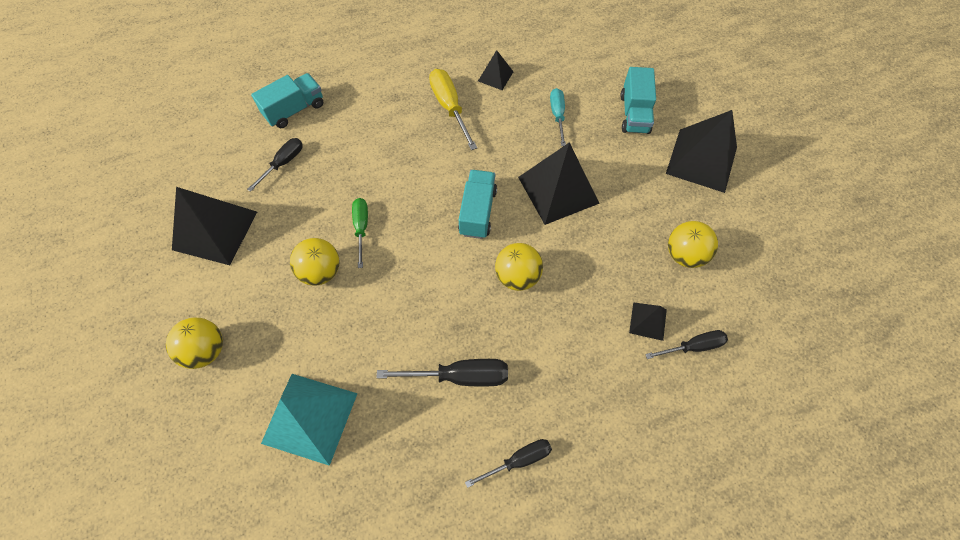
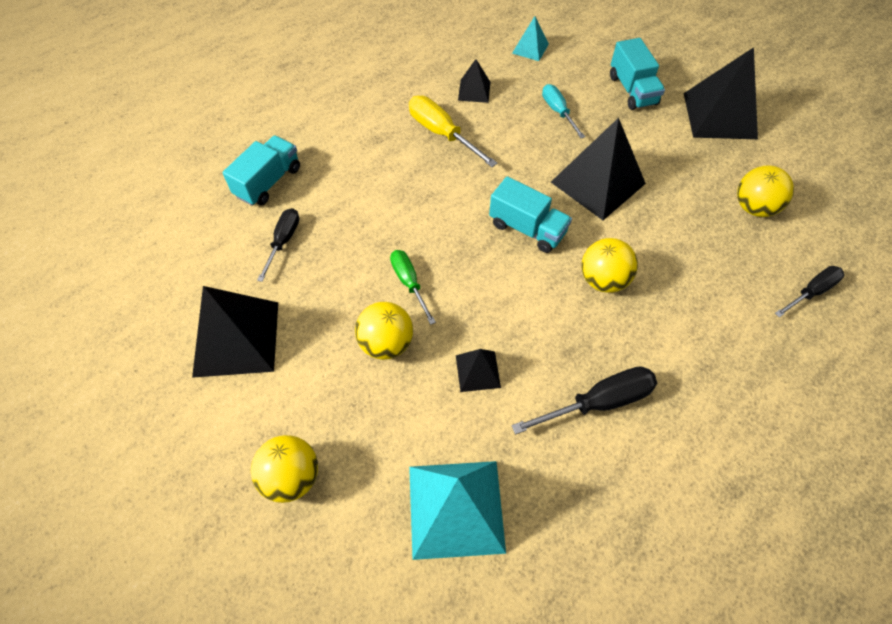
camera: 20 degrees left, 5 degrees down
(477, 212) = (527, 228): turquoise truck -> turquoise truck turned 135 degrees clockwise
(518, 460) = (707, 467): black screwdriver -> none
(564, 49) = (530, 48): none -> turquoise pyramid
(648, 321) = (755, 282): black pyramid -> black pyramid (477, 371)

